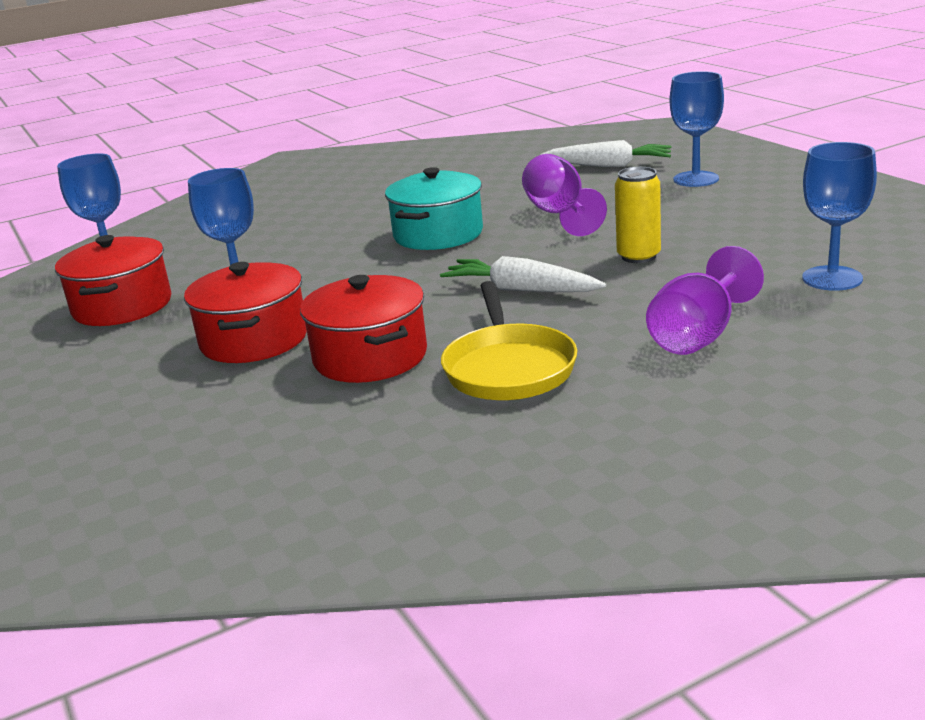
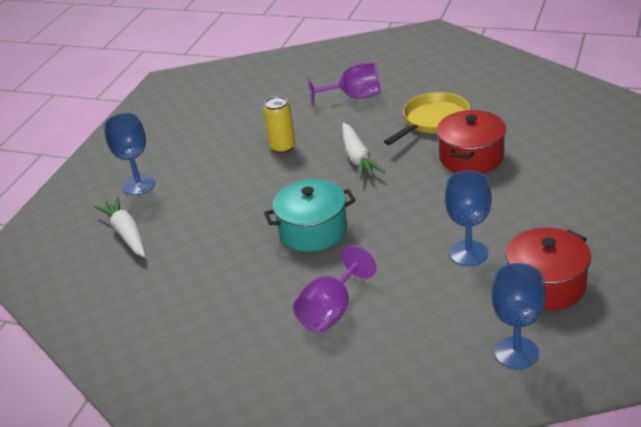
camera: 130 degrees left, 10 degrees up
(254, 339) = (505, 201): red pot -> none
(559, 214) = (240, 203): purple goblet -> purple goblet (331, 311)
(832, 278) = (264, 93): blue goblet -> none

